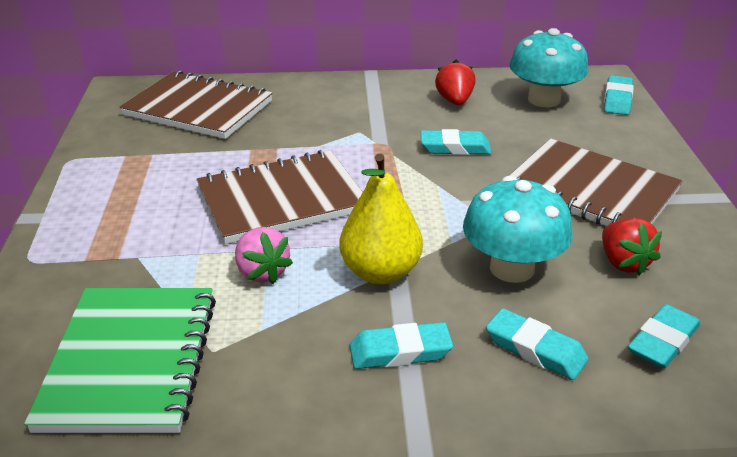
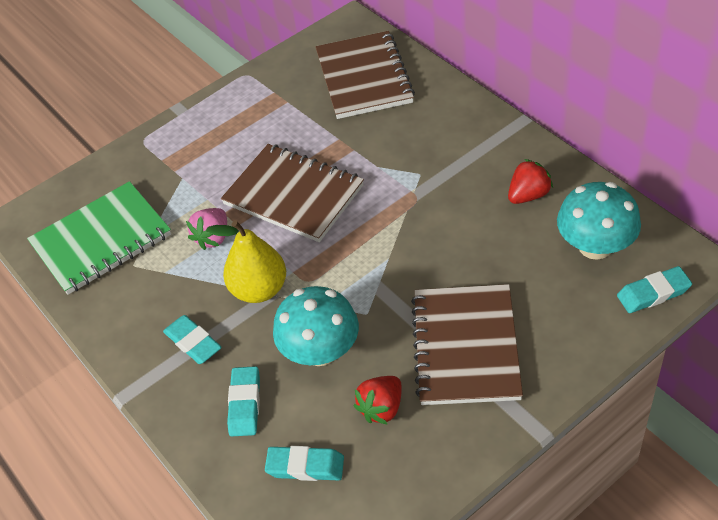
camera: 60 degrees right, 15 degrees up
(455, 148) = (451, 237): turquoise eraser -> none

